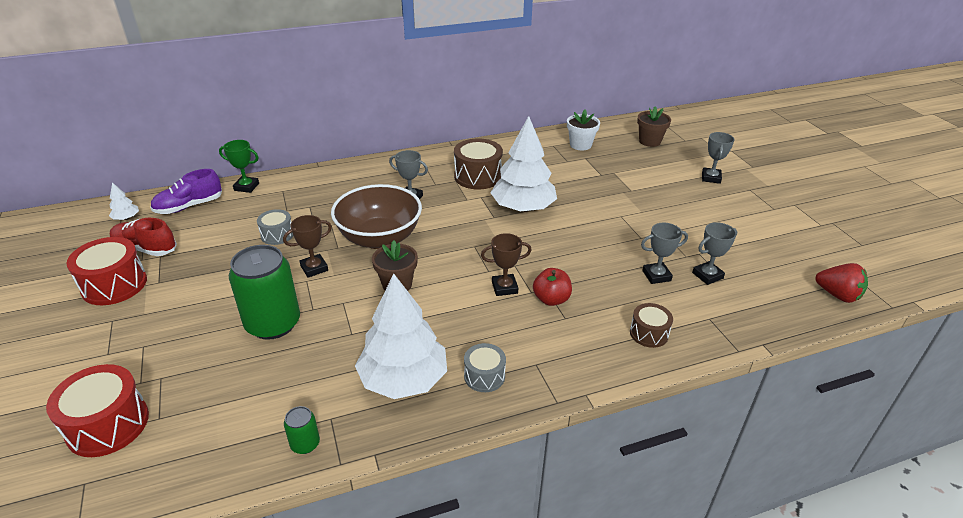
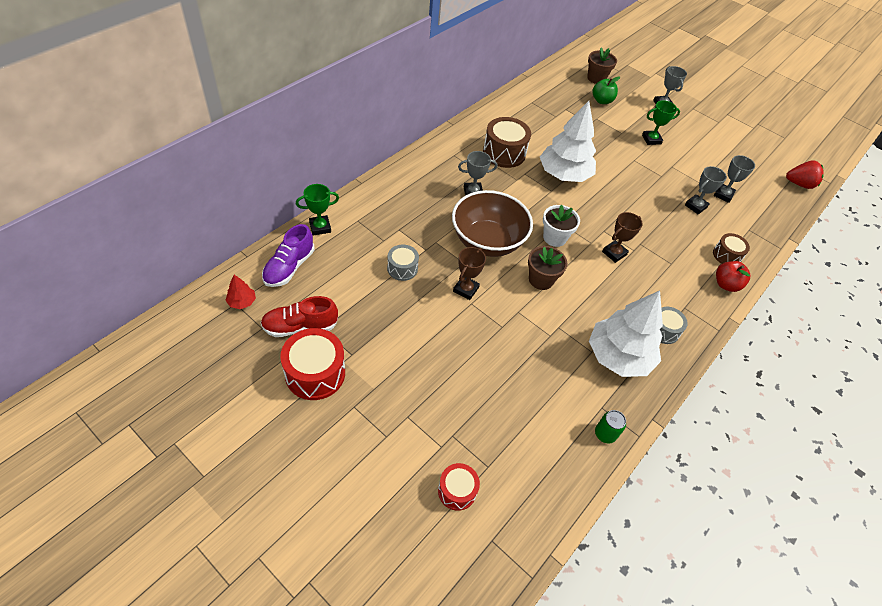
camera: 35 degrees left, 15 degrees up
(108, 425) = (457, 491): red drum -> red drum, size x0.59
(126, 218) = (242, 302): white tree -> red tree
(273, 324) = (486, 352): green can -> none
(551, 299) = (651, 251): red apple -> red apple (726, 284)
(580, 145) = (551, 96): white flower pot -> white flower pot (554, 237)
(636, 160) = (602, 101): none -> green apple
(662, 204) = (651, 139): none -> green trophy

